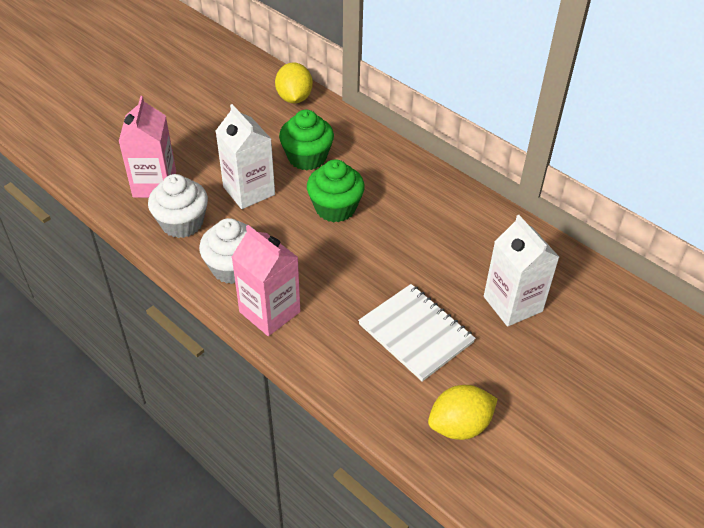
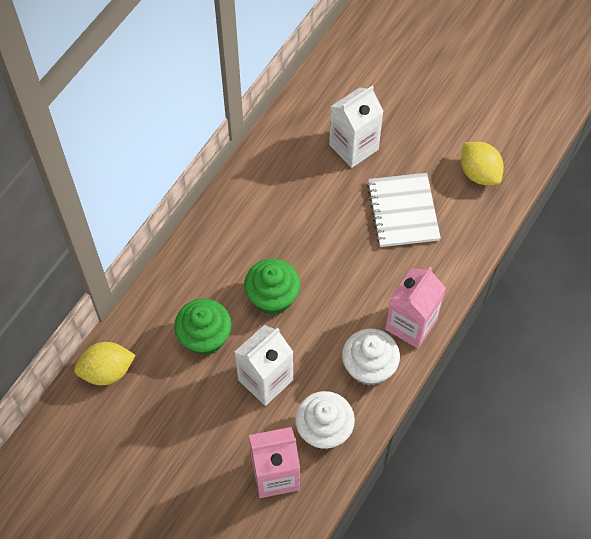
camera: 100 degrees left, 15 degrees up
(416, 333) = (403, 211): white notebook -> white notebook turned 45 degrees counterclockwise

